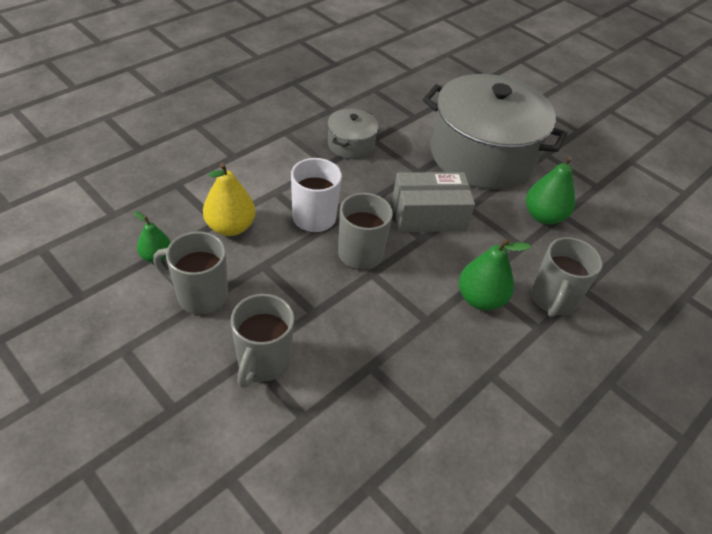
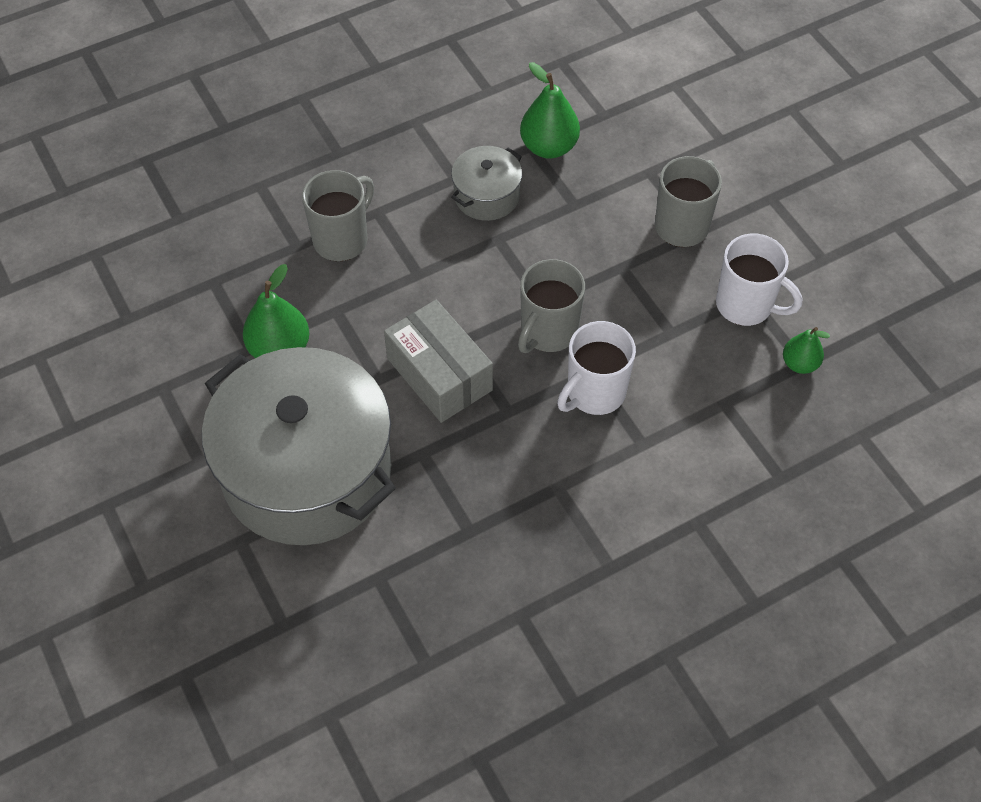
camera: 160 degrees left, 10 degrees up
(201, 295) = (746, 305): grey mug -> white mug
(230, 227) = (708, 393): yellow pear -> none
(351, 144) = (509, 523): grey pot -> grey pot (486, 196)
(428, 215) = (439, 374): grey box -> grey box turned 45 degrees clockwise
(480, 299) = (426, 253): green pear -> green pear (549, 147)

